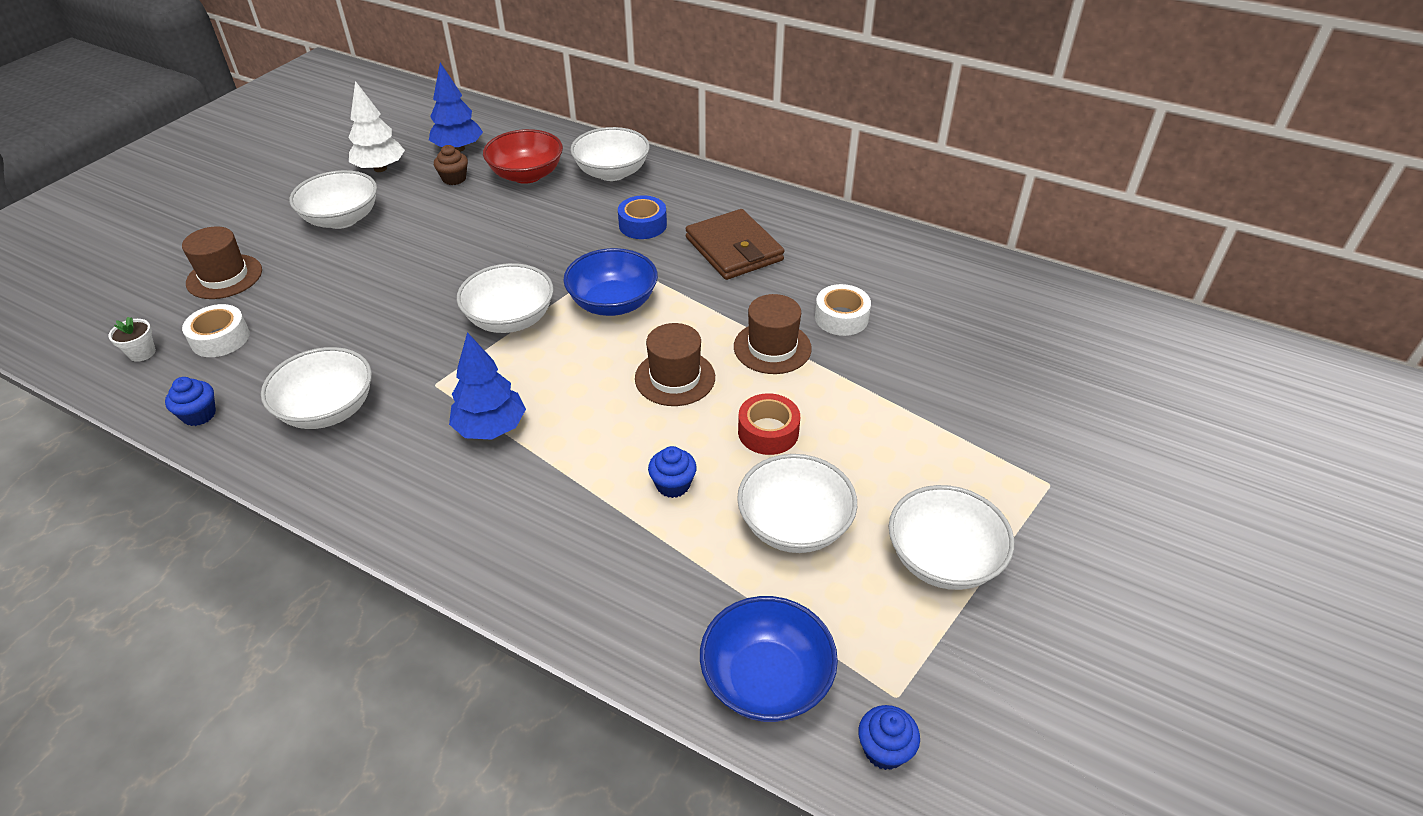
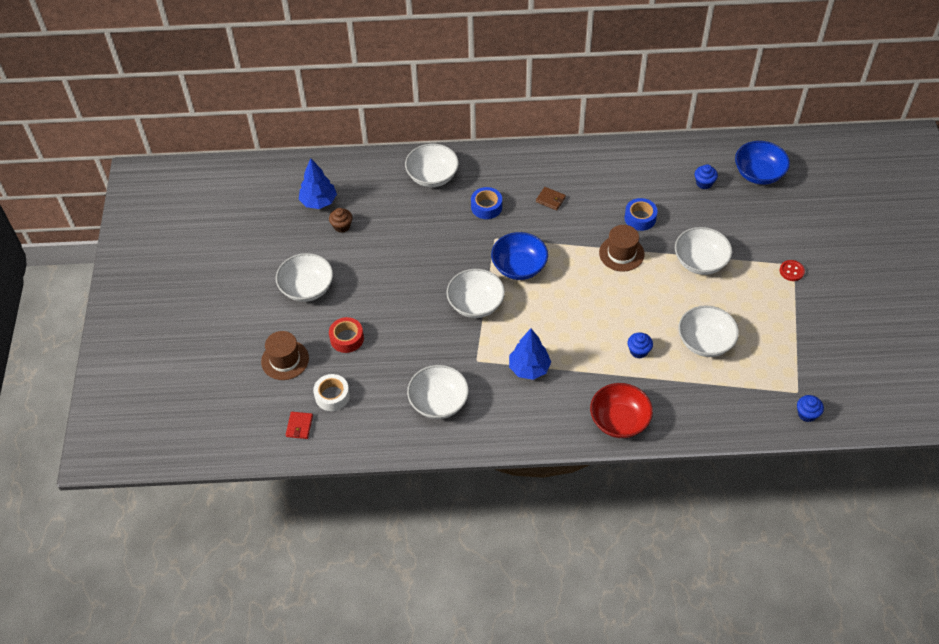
camera: 30 degrees left, 10 degrees up
(142, 353) = (299, 426): white flower pot -> red wallet
(199, 415) = (376, 440): blue cupcake -> blue cupcake (704, 183)
(380, 169) = (286, 241): white tree -> none
(527, 175) = (383, 202): red bowl -> red bowl (619, 420)
(675, 378) = (590, 295): brown hat -> none
(734, 249) = (550, 199): brown wallet -> brown wallet, size x0.46
(766, 679) = (746, 413): blue bowl -> blue bowl (758, 173)
(768, 432) = (657, 302): red tape -> red tape (347, 338)
(841, 318) = (640, 218): white tape -> blue tape
(943, 559) = (775, 324): white bowl -> white bowl (700, 261)
(1039, 492) = (791, 271): none -> red button

